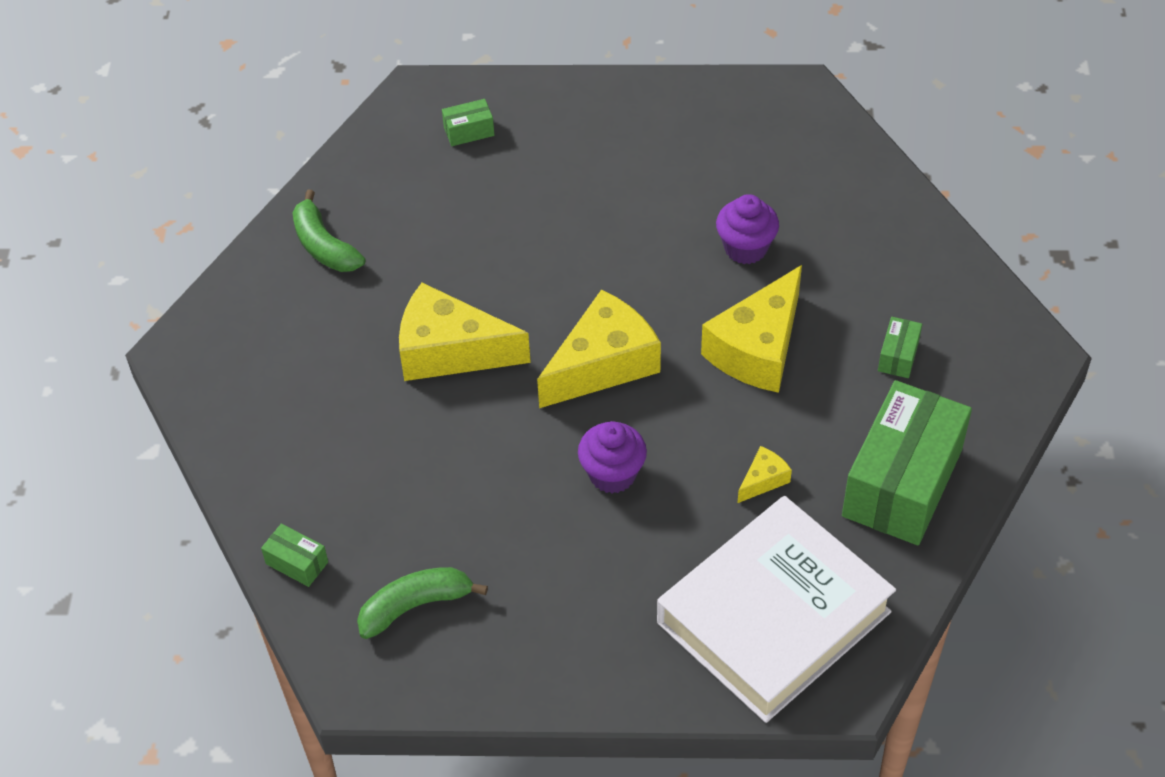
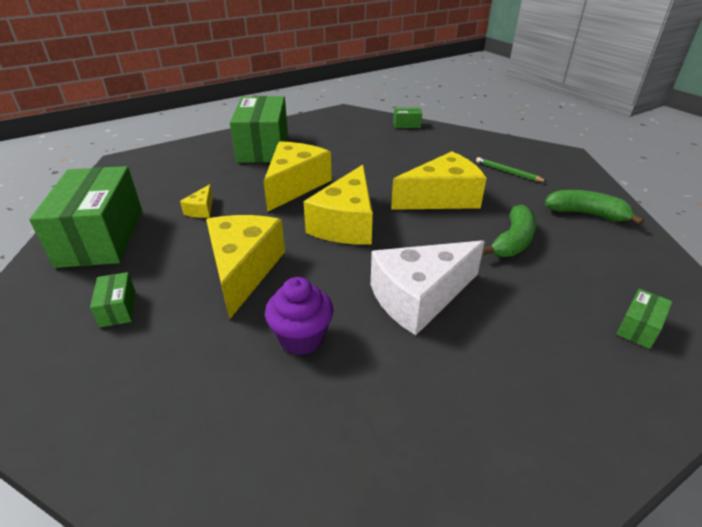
camera: 145 degrees right, 15 degrees down
(306, 356) = (508, 172): none -> green pencil
(415, 606) = (344, 129): green banana -> green banana (512, 241)
(594, 614) = (263, 147): none -> green box
(612, 474) = (295, 185): purple cupcake -> yellow cheese
(614, 237) = (419, 297): none -> white cheese
(773, 617) = (170, 169): white book -> none

